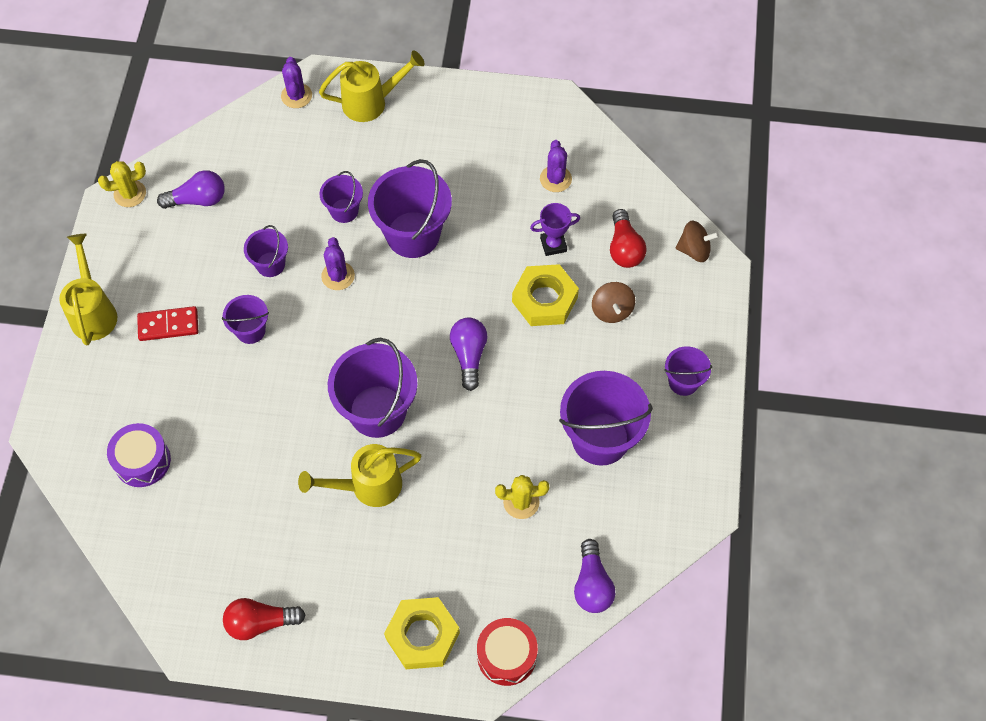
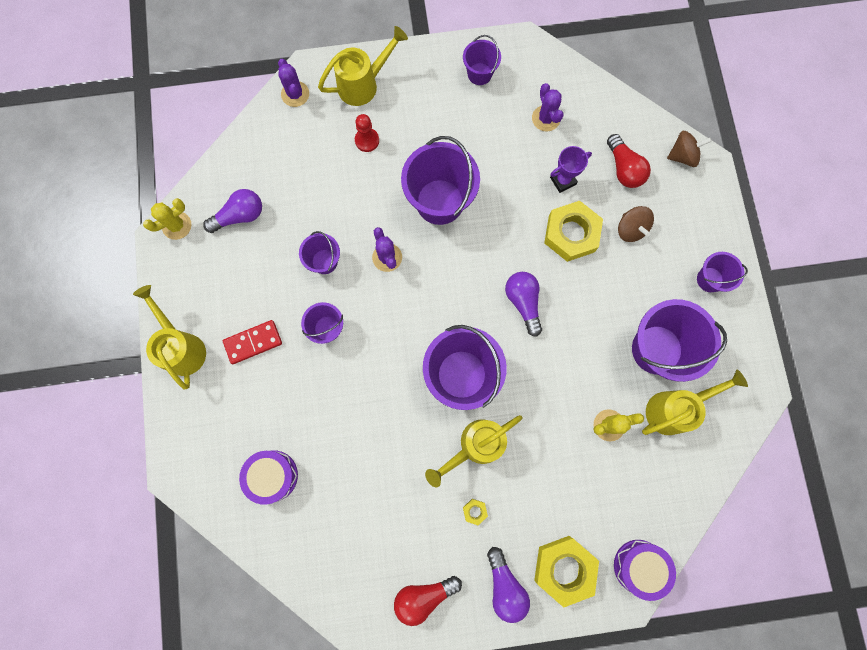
camera: 15 degrees left, 15 degrees up
(344, 210) = (372, 194): purple bucket -> purple bucket (479, 74)
(345, 552) = (475, 511): none -> yellow nut
(356, 157) = (367, 140): none -> red pawn
(506, 655) = (639, 566): red drum -> purple drum
(592, 585) = (690, 483): purple light bulb -> purple light bulb (505, 586)
(599, 504) = (674, 409): none -> yellow watering can

